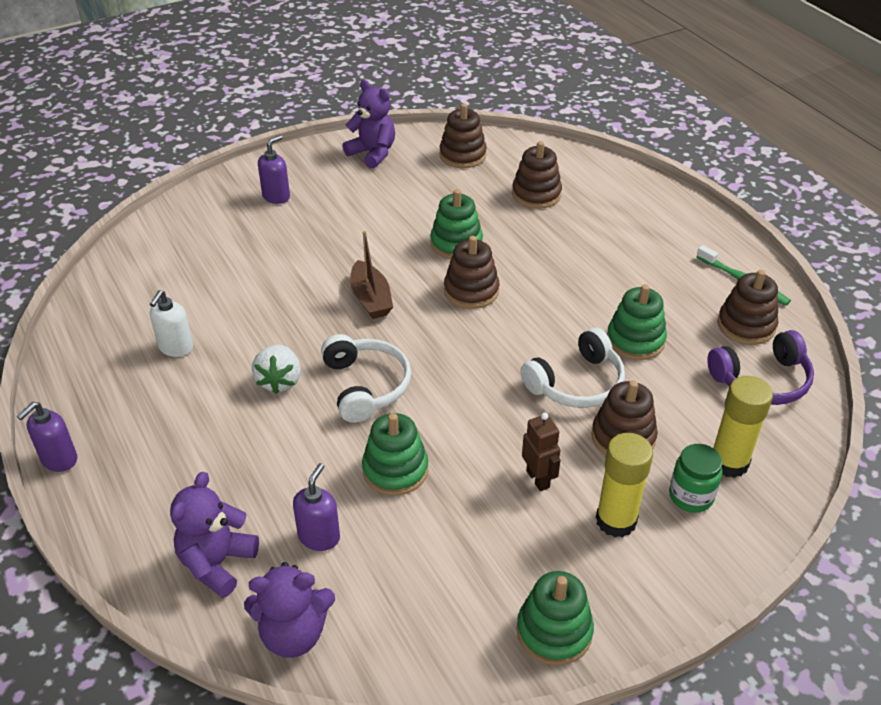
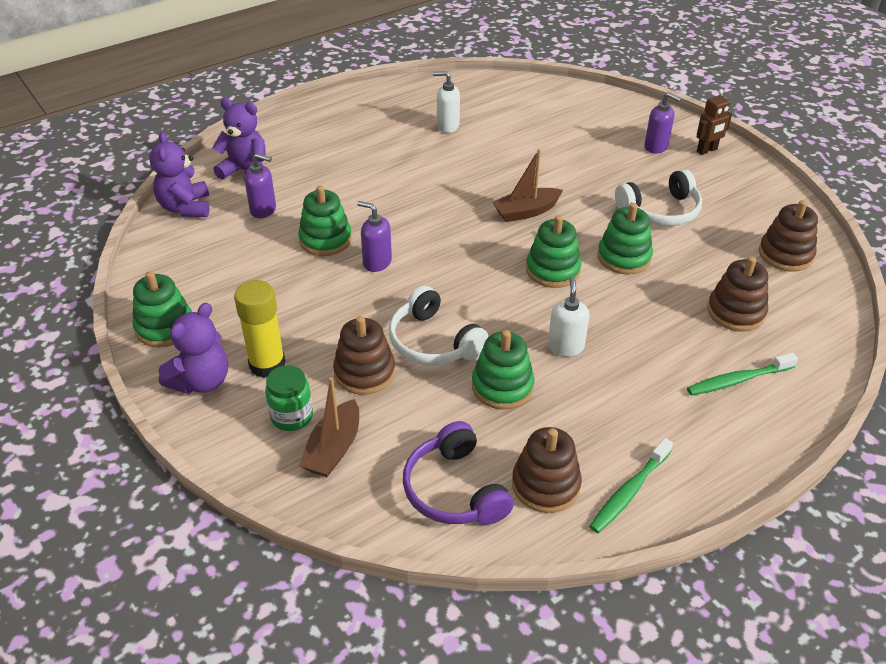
camera: 85 degrees right, 0 degrees up
(59, 460) = (335, 100): purple soap dispenser -> purple soap dispenser (377, 262)
(279, 381) = (417, 176): white strawberry -> none
(366, 386) = (416, 218): white headphones -> white headphones (660, 211)
(372, 153) = (755, 194): purple teddy bear -> purple teddy bear (201, 381)
(471, 291) = (552, 270): brown stacking toy -> green stacking toy
(538, 479) = (315, 317): brown robot -> brown robot (707, 150)
(581, 295) = (565, 346): none -> white soap dispenser
(617, 208) = (738, 380): none -> green toothbrush
(729, 462) = (333, 449): yellow glue stick -> brown boat

